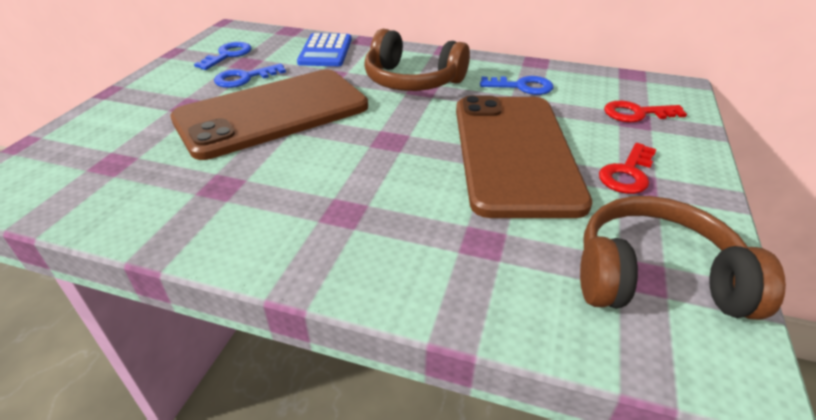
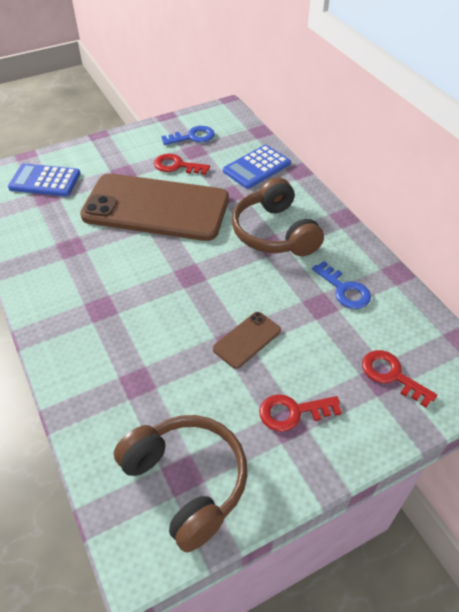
camera: 45 degrees right, 10 degrees up
(90, 152) = (45, 181): none -> blue calculator
(245, 78) = (177, 166): blue key -> red key
(514, 153) = (247, 340): brown phone -> brown phone, size x0.40

